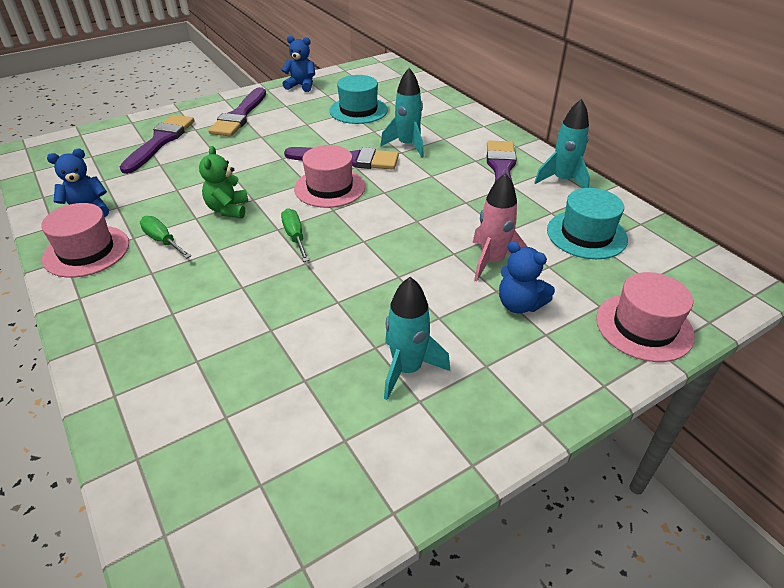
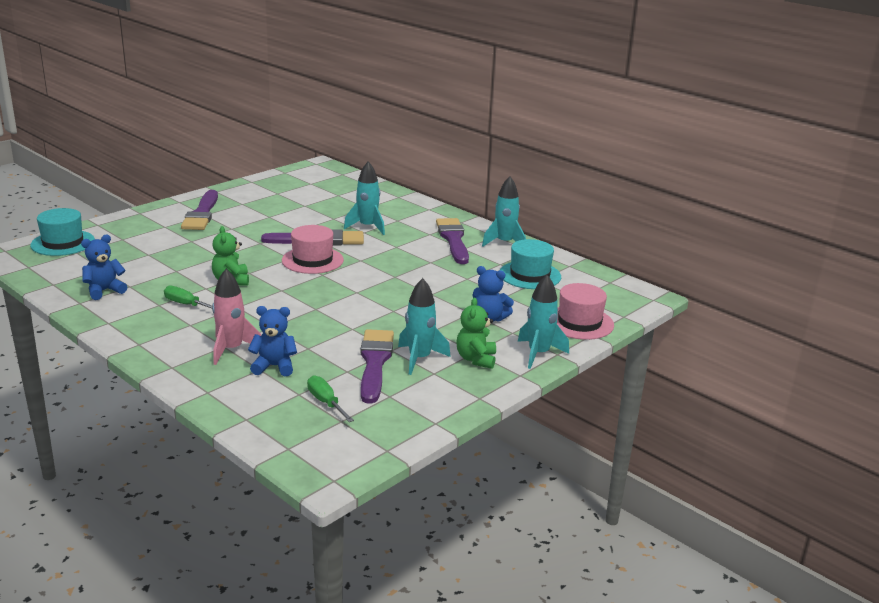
camera: 15 degrees left, 15 degrees down
(86, 251) = (123, 316): pink hat -> none
(160, 141) = (137, 238): purple brush -> purple brush (375, 362)
(295, 237) = (299, 293): green screwdriver -> green screwdriver (326, 402)
(301, 86) = (249, 187): blue teddy bear -> blue teddy bear (274, 366)
(358, 110) = (312, 204): turquoise hat -> turquoise hat (63, 243)
(485, 381) = (476, 359): none -> green teddy bear
(492, 261) = (462, 296): pink rocket -> pink rocket (231, 349)
(576, 382) = (538, 354): none -> turquoise rocket

